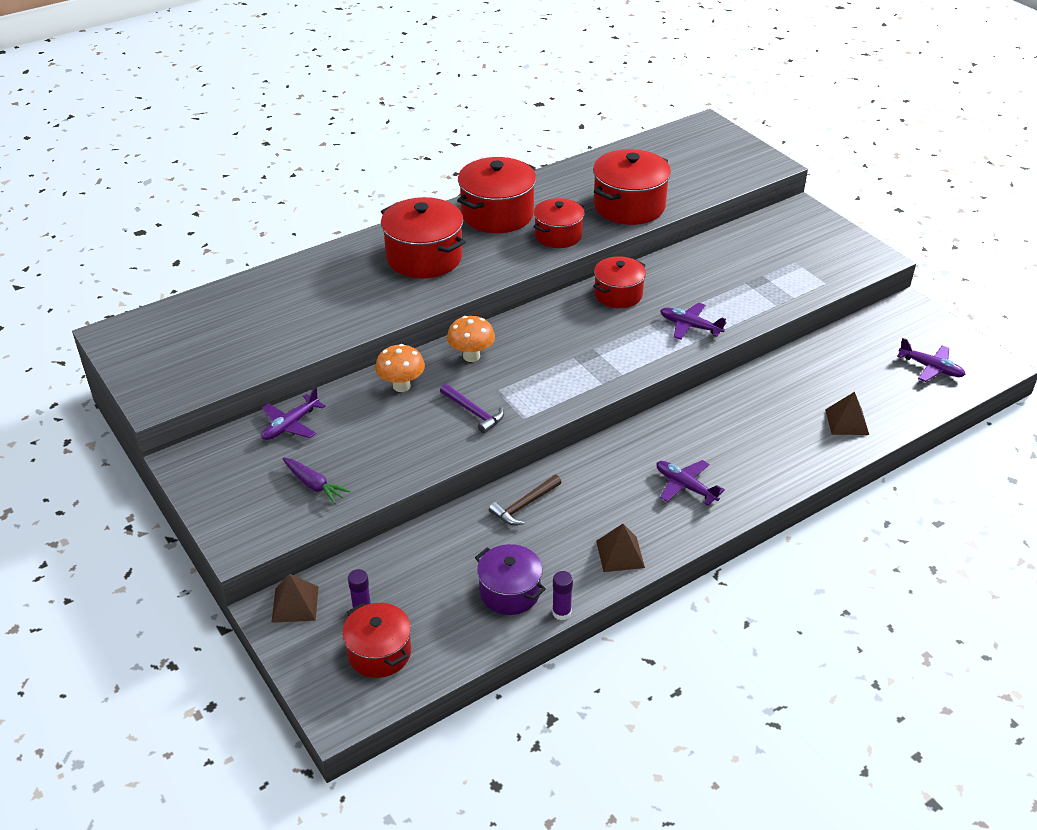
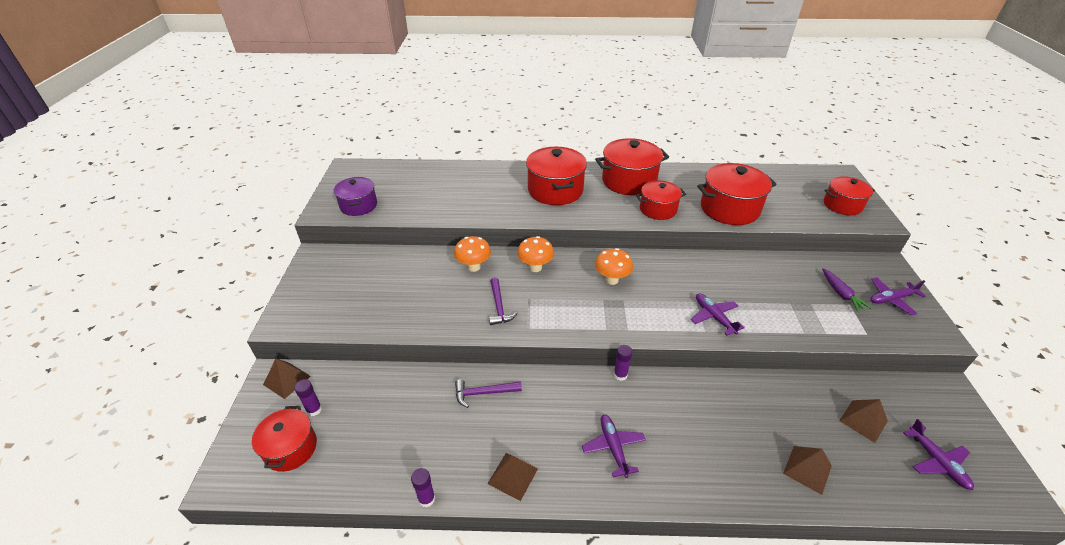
camera: 35 degrees right, 0 degrees up
(290, 425) = (388, 261): purple plane -> purple plane (891, 299)
(314, 485) = (359, 306): purple carrot -> purple carrot (841, 294)
(509, 592) = (410, 456): purple pot -> purple pot (358, 205)
(524, 505) = (483, 393): brown hammer -> purple hammer
(563, 334) = (611, 280): none -> orange mushroom
(618, 294) = (677, 269): red pot -> red pot (842, 205)
(638, 424) = (620, 375): none -> purple glue stick
(862, 363) = (863, 420): none -> brown pyramid

